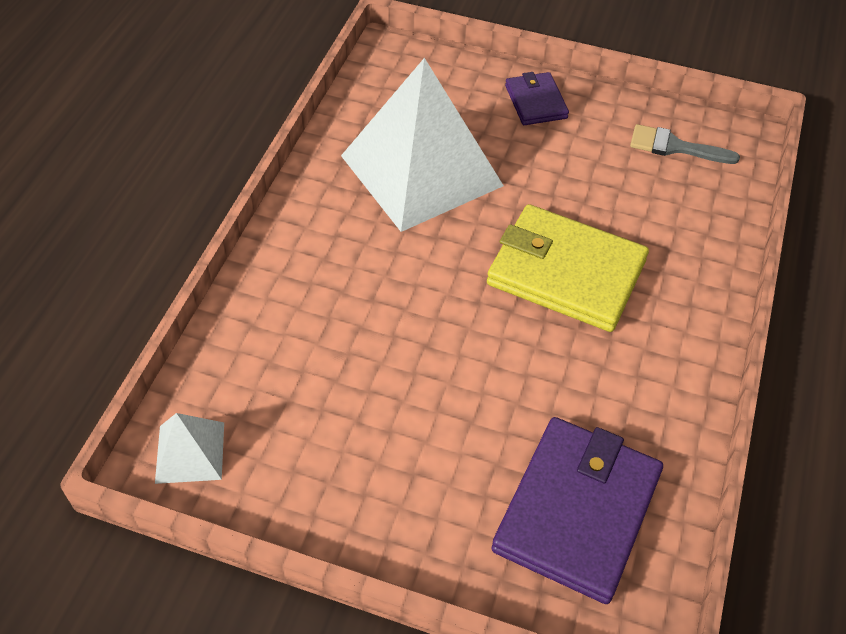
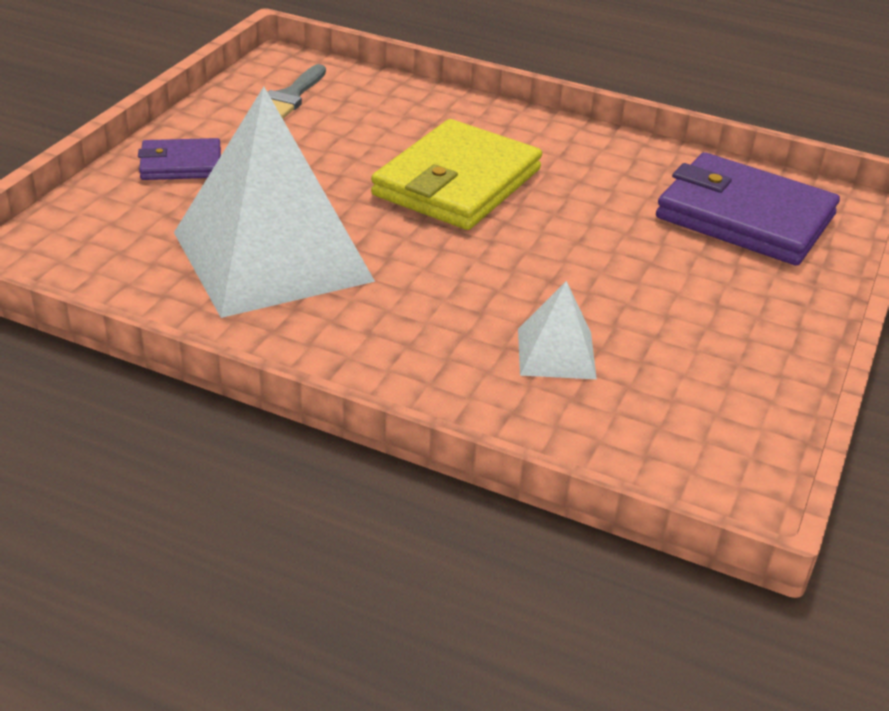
camera: 85 degrees left, 15 degrees down
(190, 452) = (713, 470): white pyramid -> white pyramid (556, 353)

